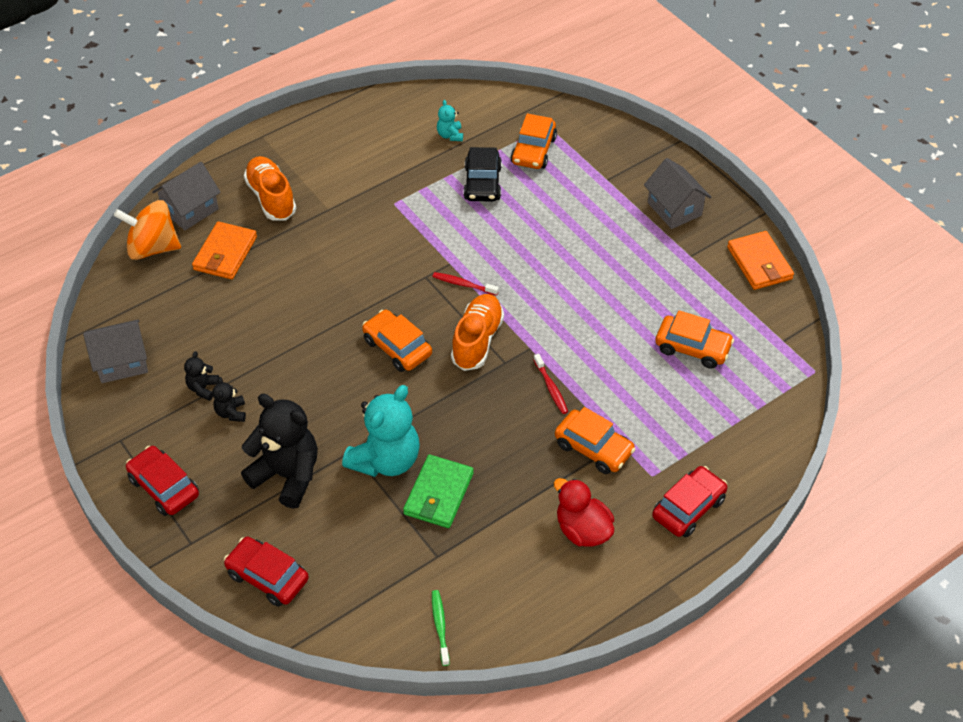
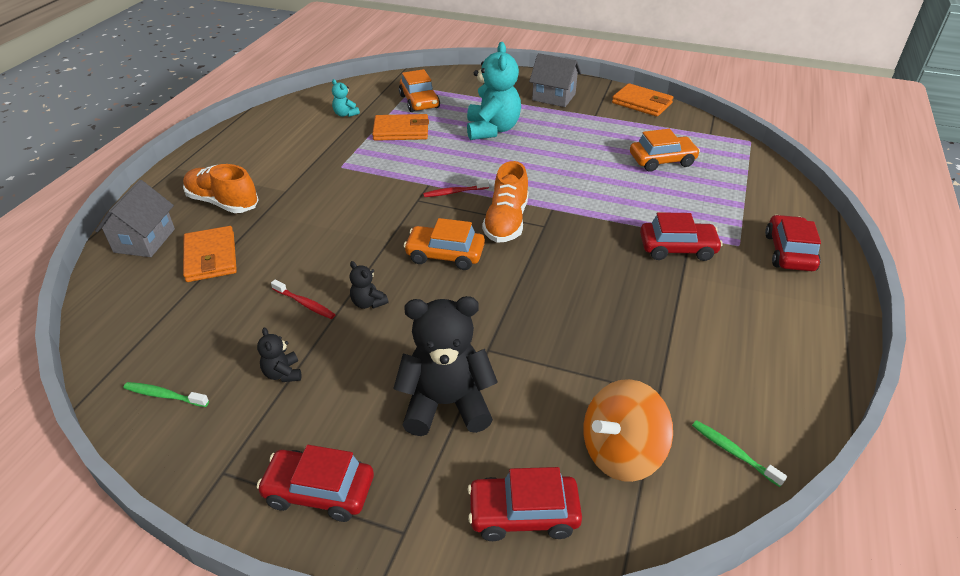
camera: 35 degrees left, 10 degrees down
(122, 362) = (165, 395): grey house -> green toothbrush
(153, 248) = (125, 284): orange spinning top -> orange spinning top (621, 452)
(231, 412) = (334, 379): black teddy bear -> black teddy bear (368, 303)
(386, 460) = (526, 341): turquoise teddy bear -> turquoise teddy bear (492, 129)
(438, 494) = (601, 343): green wallet -> none
(477, 340) = (506, 222): orange shoe -> orange shoe turned 150 degrees counterclockwise
(482, 183) = (401, 131): black car -> orange wallet
(551, 387) = (598, 225): red toothbrush -> red toothbrush (304, 303)
(582, 530) = (742, 306): red duck -> none
(593, 448) = (677, 248): orange car -> red car

